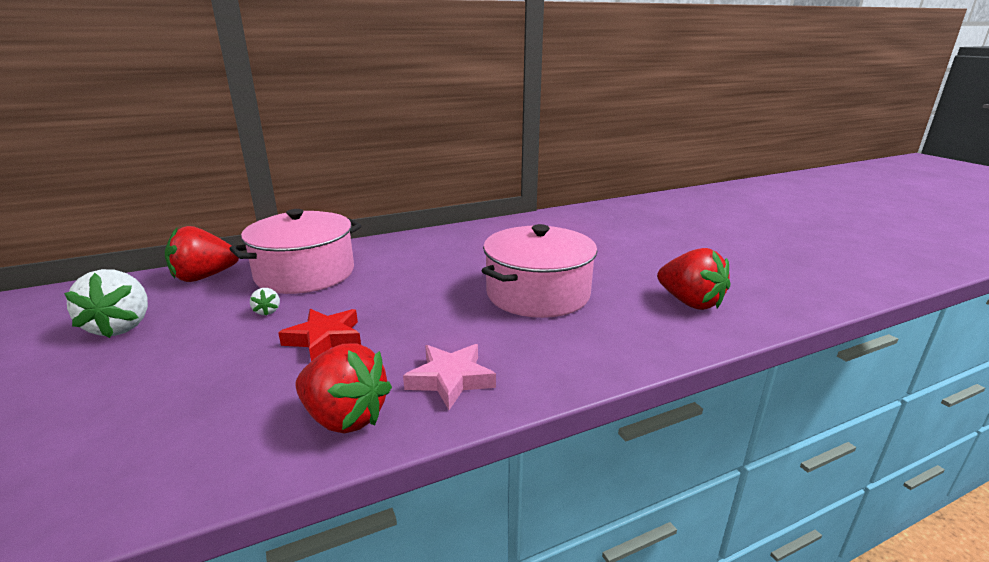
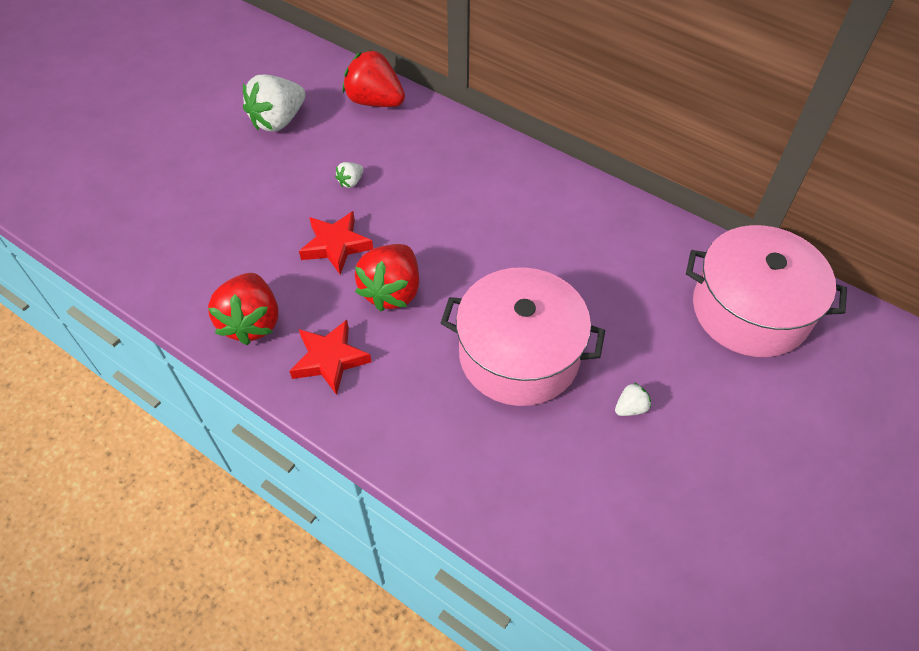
camera: 60 degrees right, 30 degrees up
(305, 273) = (428, 157): pink pot -> pink pot (750, 310)
(450, 379) = (330, 359): pink star -> red star
(616, 272) = (630, 408): none -> white strawberry
(690, 302) = (601, 506): red strawberry -> red strawberry (392, 291)

